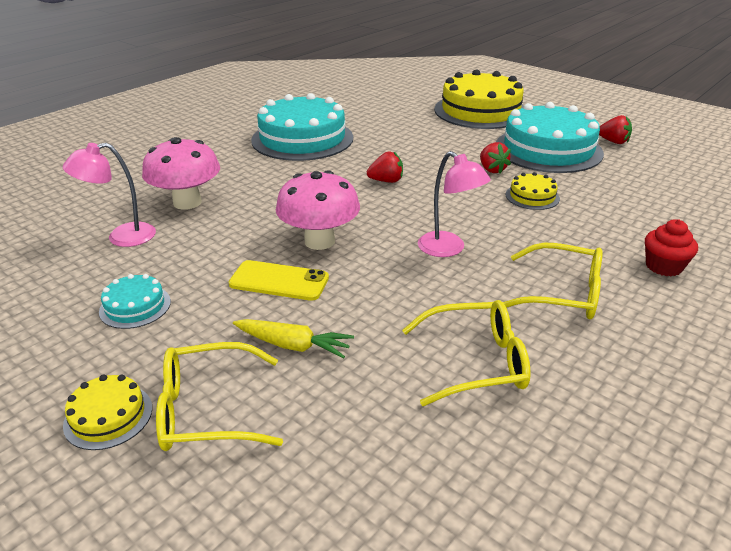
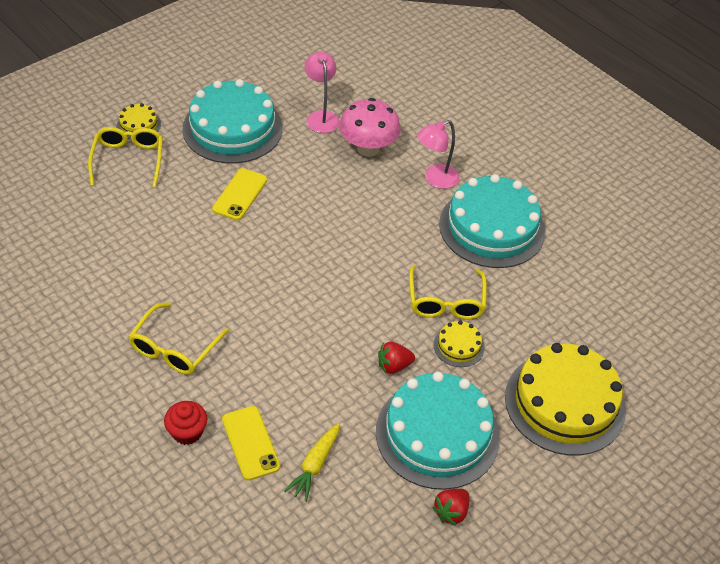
camera: 95 degrees right, 15 degrees up
(135, 306) = (232, 128): turquoise cake -> turquoise cake, size x2.28
(293, 345) = (168, 197): yellow carrot -> yellow carrot (315, 466)
(319, 241) = (287, 220): pink mushroom -> none
(386, 181) = (383, 277): red strawberry -> none
(448, 249) = (254, 295): pink lamp -> pink lamp (435, 179)
(476, 362) = (121, 278): yellow glasses -> yellow glasses (446, 301)
(532, 196) = (329, 381): yellow cake -> yellow cake (458, 346)
(639, 228) = (250, 443): none -> yellow phone

